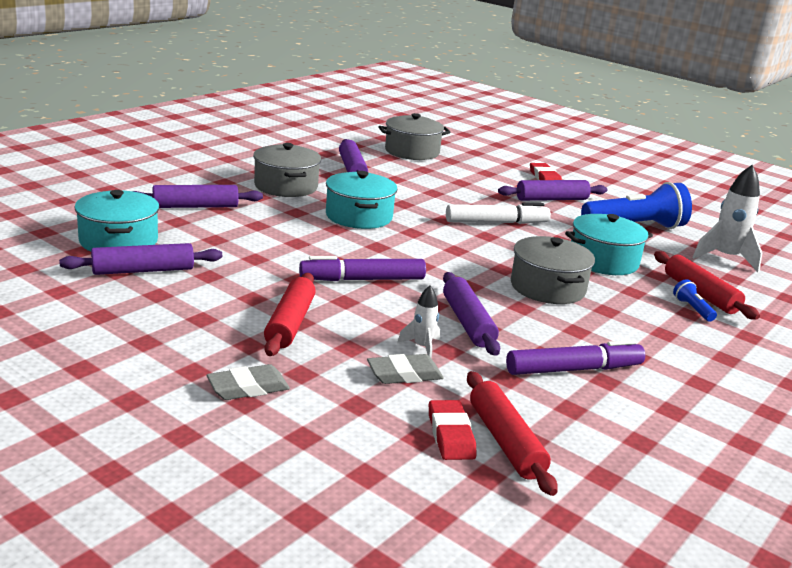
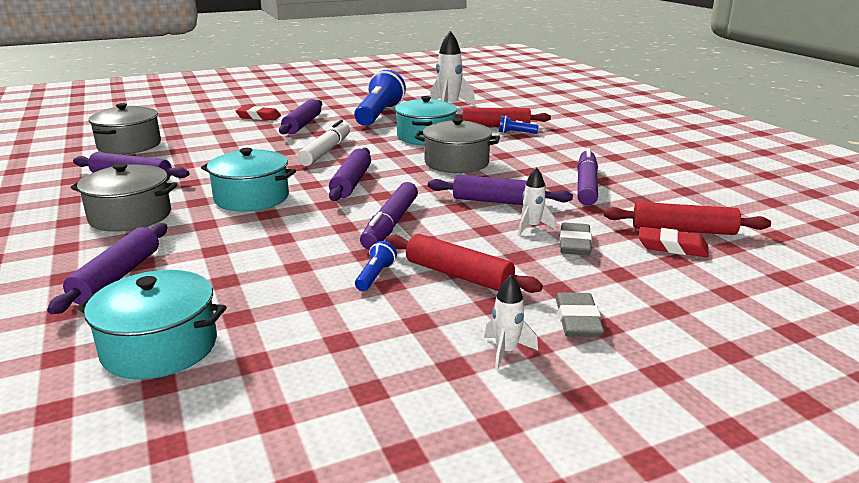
camera: 60 degrees left, 0 degrees up
(143, 270) = (267, 341): purple rolling pin -> purple rolling pin (351, 183)
(177, 360) = (506, 352): none -> white rocket
(261, 289) = (375, 276): none -> blue flashlight

